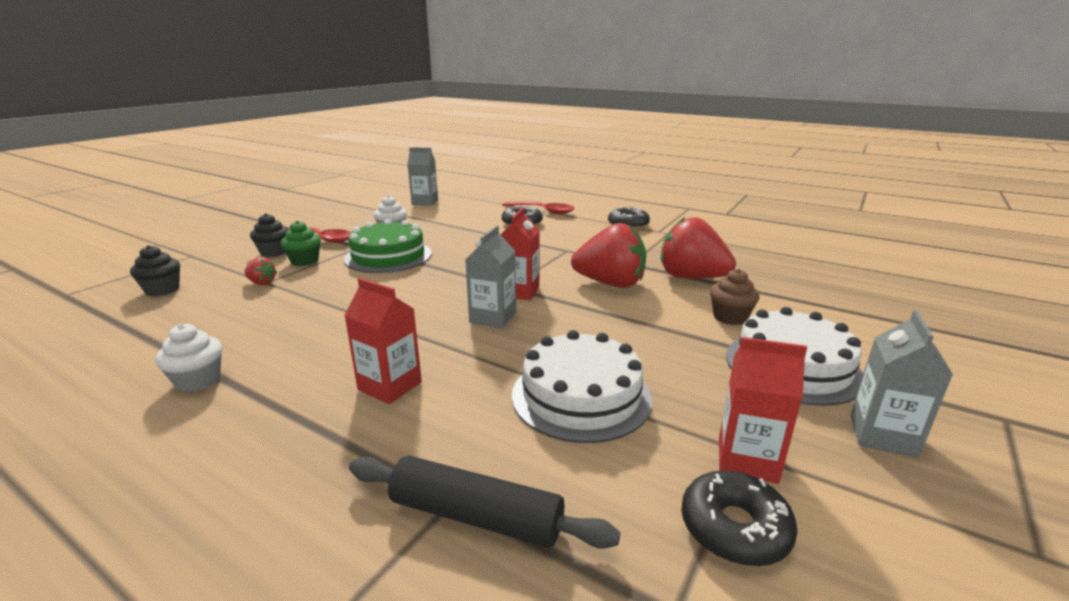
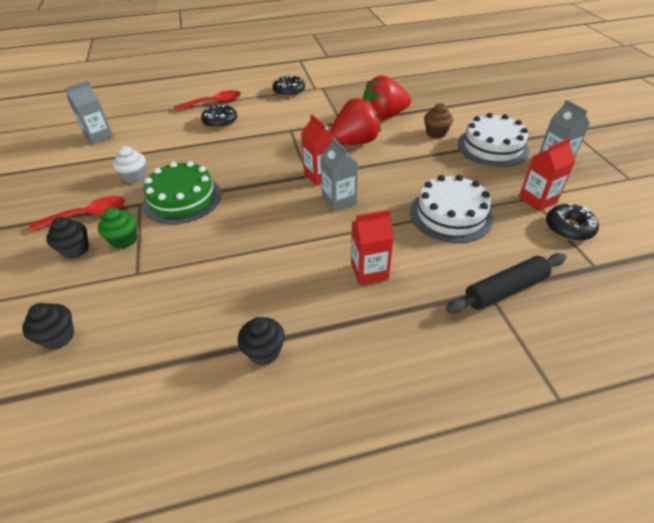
camera: 45 degrees left, 20 degrees up
(198, 380) = (264, 352): white cupcake -> black cupcake
(262, 283) = (134, 276): red strawberry -> none

